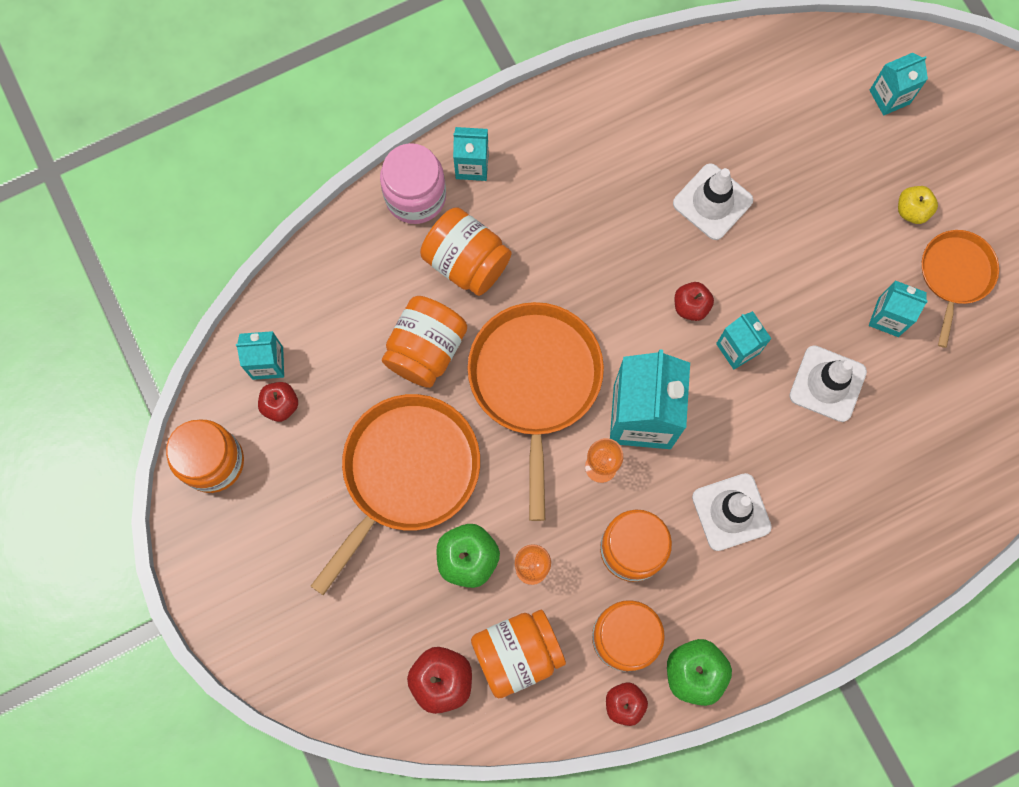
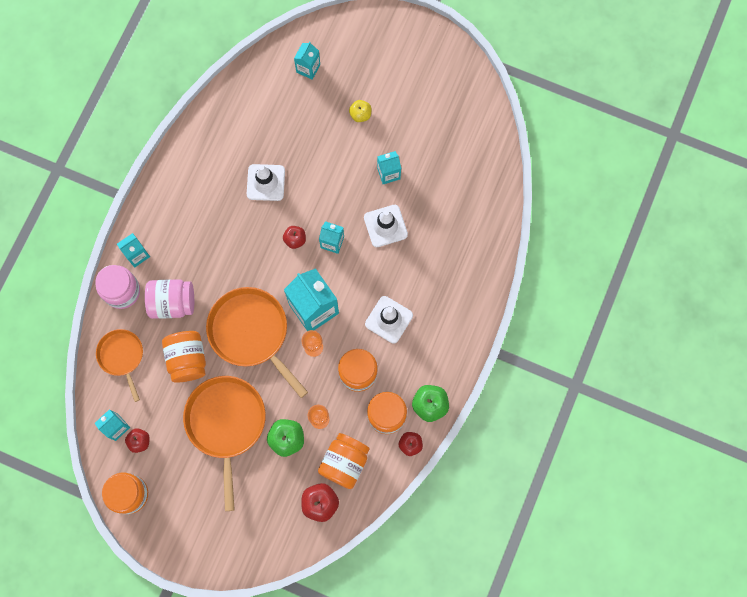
camera: 40 degrees left, 0 degrees up
(466, 262) = (172, 302): orange jar -> pink jar
(955, 274) = (403, 130): orange pan -> orange pan (121, 356)

